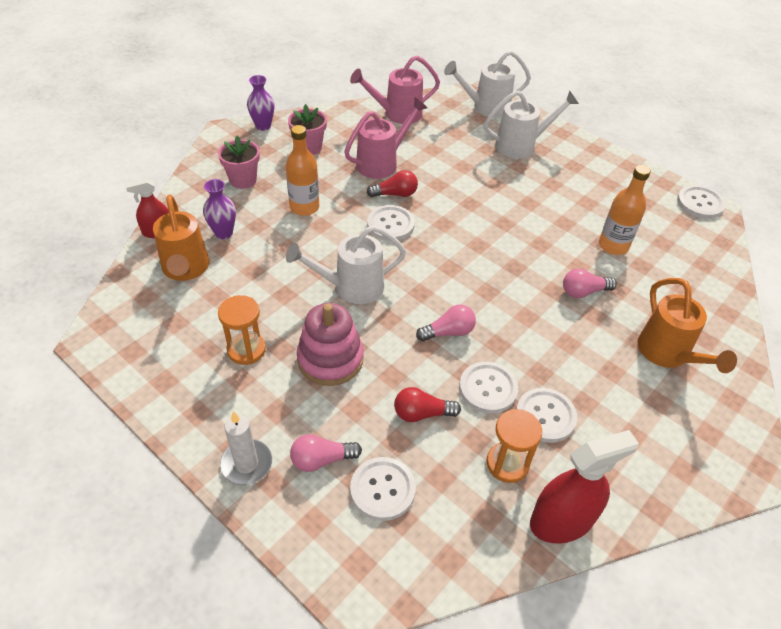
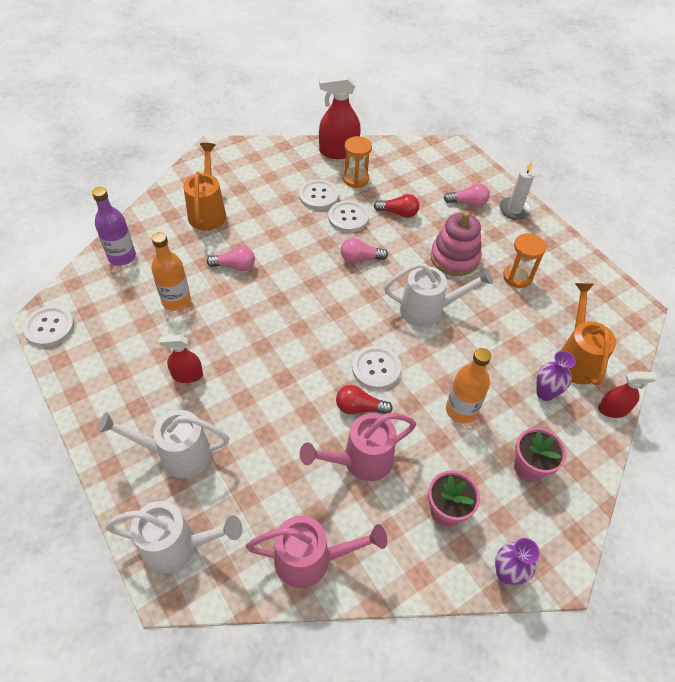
camera: 165 degrees left, 5 degrees up
(382, 489) = (434, 183): white button -> none
(553, 191) = (187, 375): none -> red spray bottle
(706, 277) = (122, 257): none -> purple bottle

